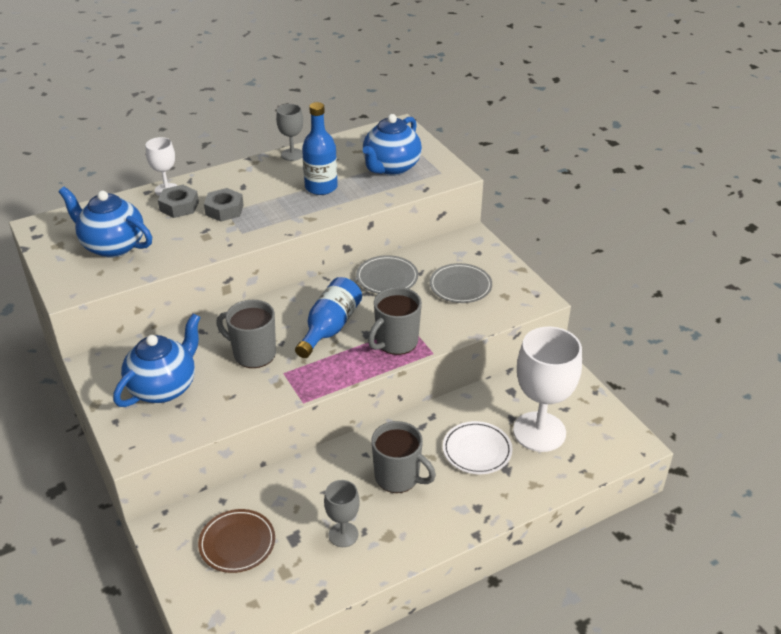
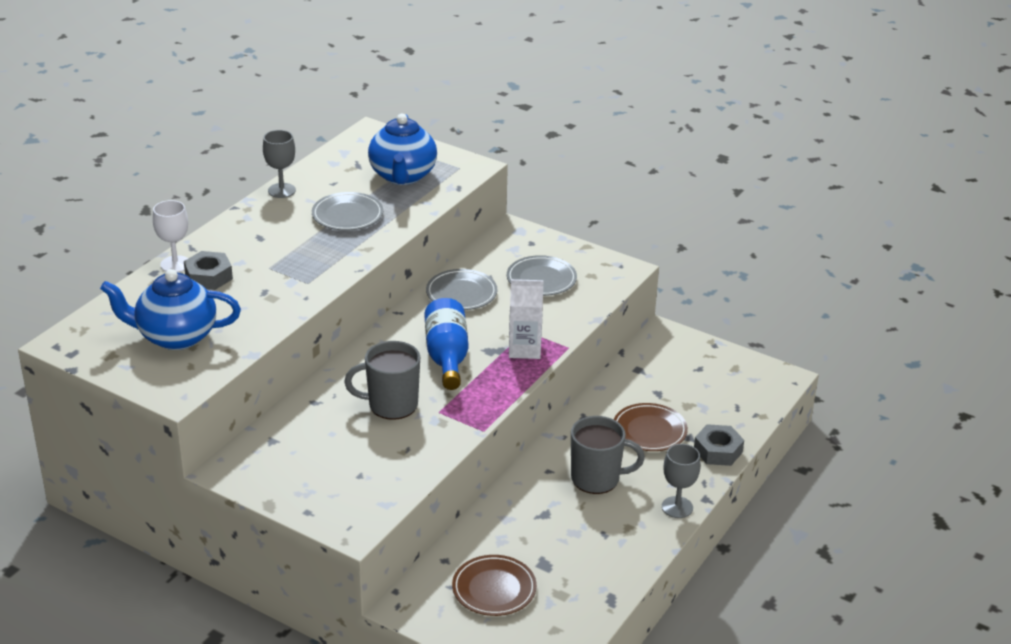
camera: 30 degrees left, 5 degrees down
(164, 387) = (328, 465): blue teapot -> none
(224, 210) = (264, 266): grey nut -> grey nut (718, 451)
(321, 187) = (347, 215): blue bottle -> grey plate
(343, 534) = (588, 544): grey goblet -> grey goblet (677, 507)
(396, 342) = (524, 349): grey mug -> white carton
(477, 450) = (649, 431): white plate -> brown plate
(539, 432) = (692, 396): white goblet -> none

